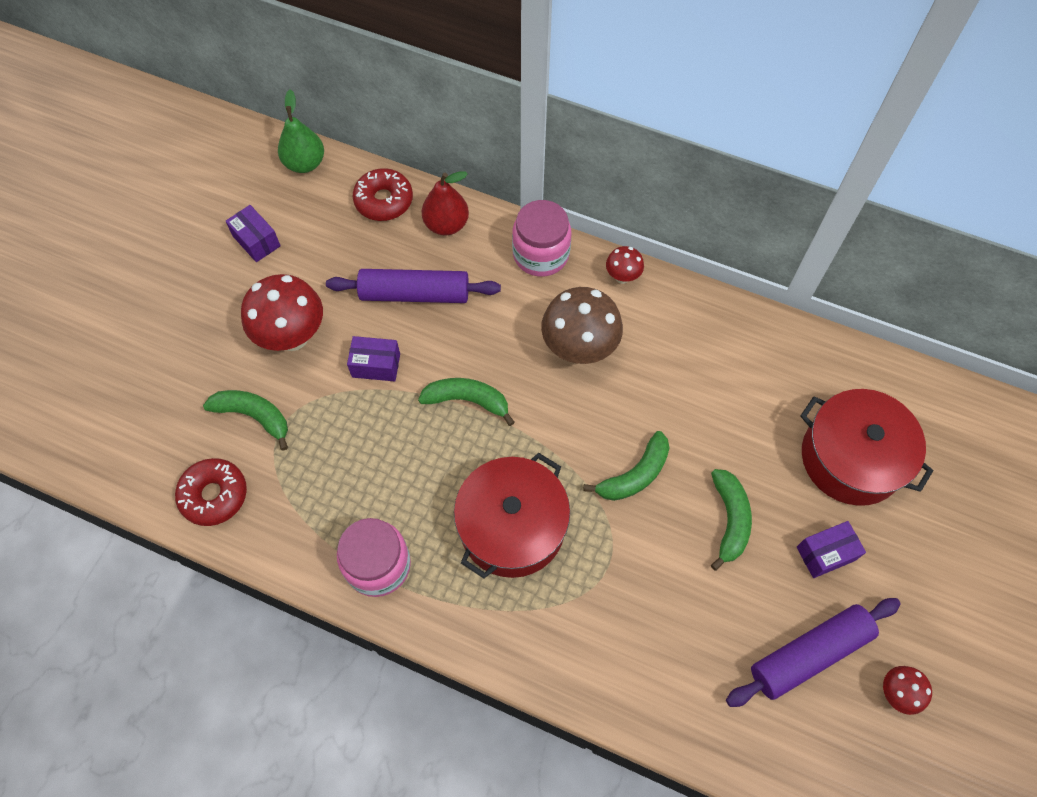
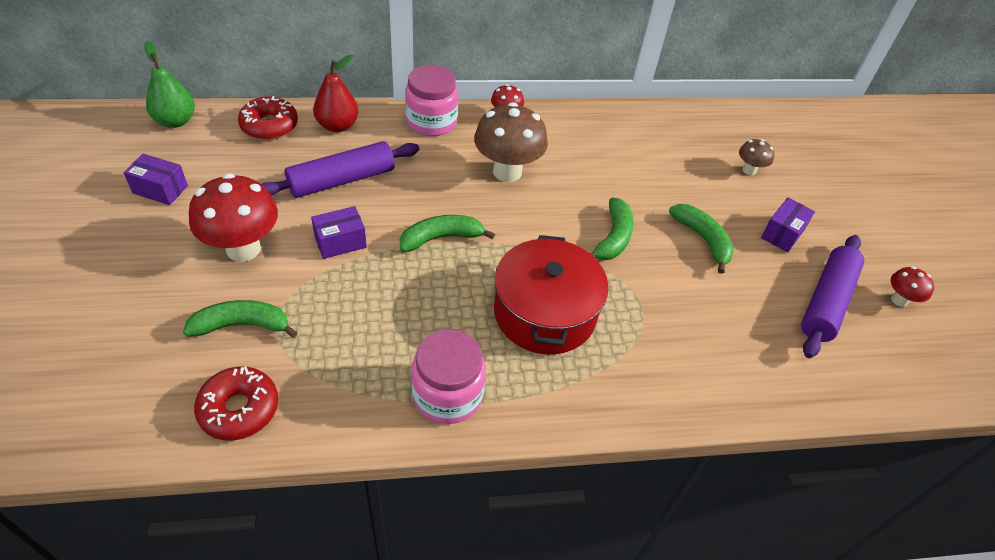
camera: 35 degrees left, 15 degrees down
(851, 458) = (749, 170): red pot -> brown mushroom

